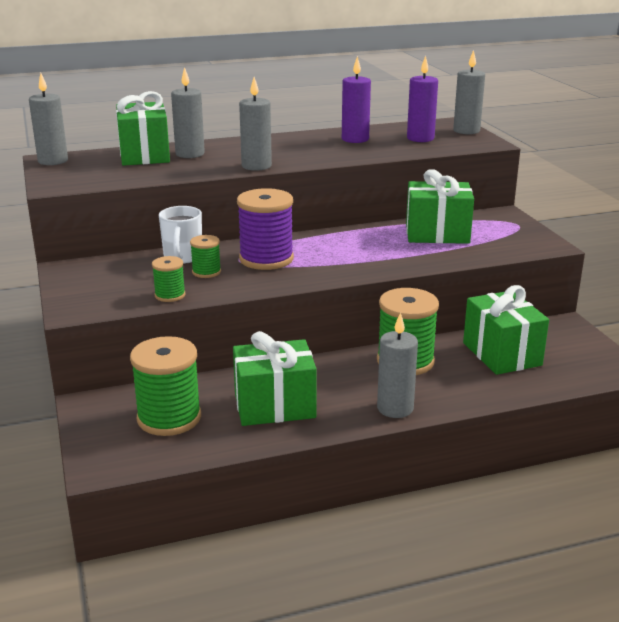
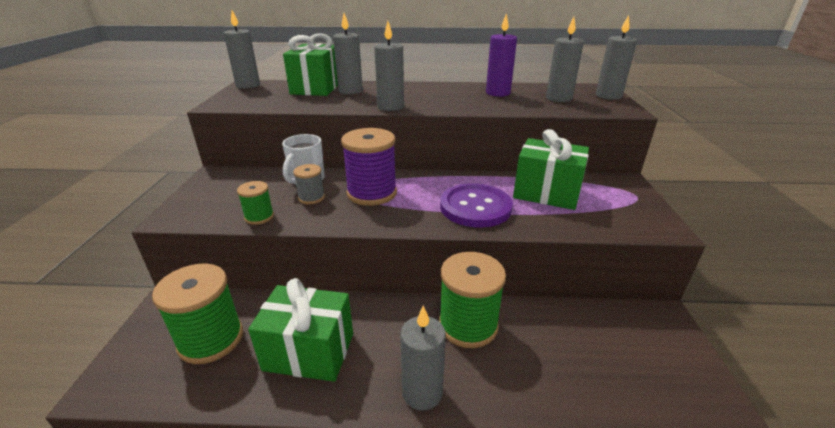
camera: 20 degrees right, 5 degrees up
(206, 272) = (311, 198): green spool -> grey spool
(378, 255) = (475, 207): none -> purple button
(420, 138) = (558, 98): purple candle -> grey candle
(501, 354) = (575, 342): green gift -> none

